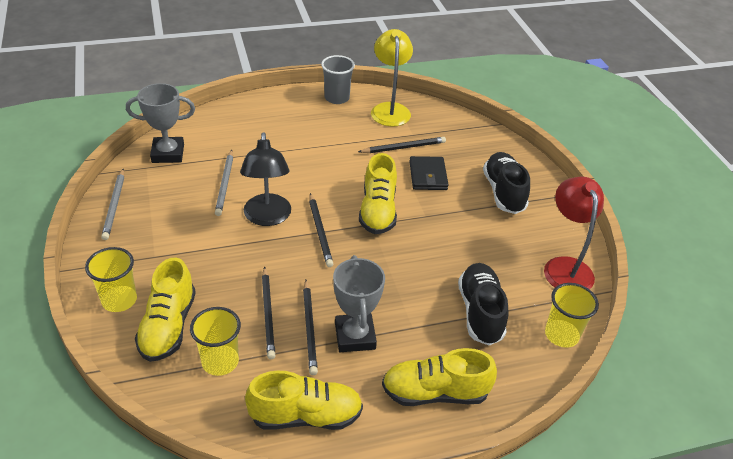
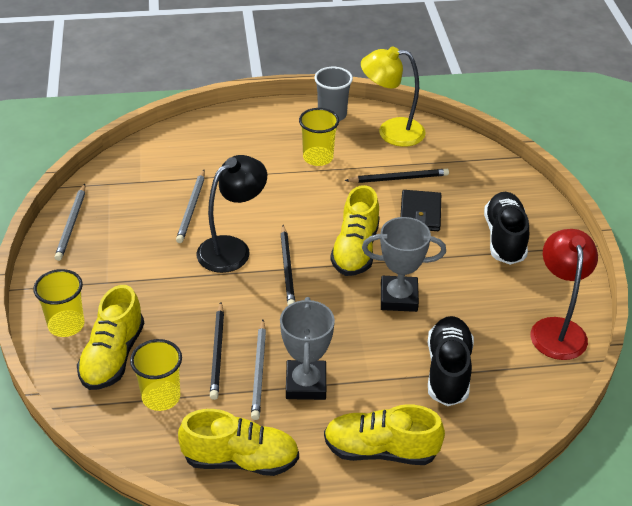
camera: 10 degrees right, 0 degrees up
(168, 153) = (134, 169): grey trophy -> grey trophy (398, 298)
(267, 217) = (232, 249): black lamp -> black lamp turned 135 degrees counterclockwise
(310, 328) = (259, 371): black pencil -> grey pencil
(390, 109) = (391, 132): yellow lamp -> yellow lamp turned 90 degrees counterclockwise
(561, 335) = (534, 403): yellow cup -> yellow cup (318, 158)

